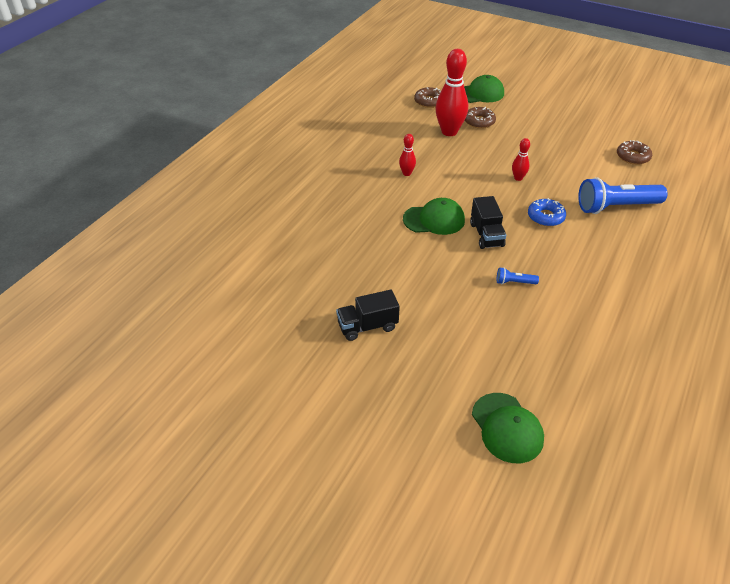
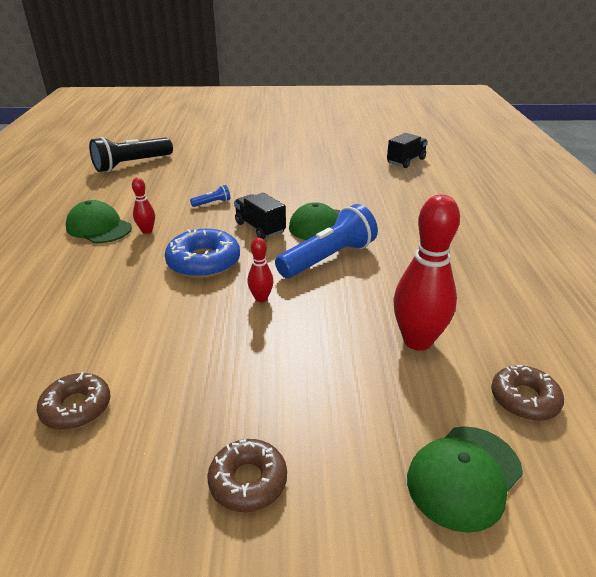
camera: 150 degrees right, 10 degrees down
(367, 326) = (305, 158): black truck -> black truck (406, 161)
(406, 173) = (400, 259): red bowling pin -> red bowling pin (147, 231)
(479, 122) = (392, 383): brown donut -> brown donut (248, 481)
(507, 428) = (185, 147): green cap -> green cap (99, 227)
(545, 217) = (204, 262): blue donut -> blue donut, size x1.54
(592, 402) = (132, 164): none -> black flashlight
(616, 207) = (112, 301): blue flashlight -> blue flashlight (328, 258)

